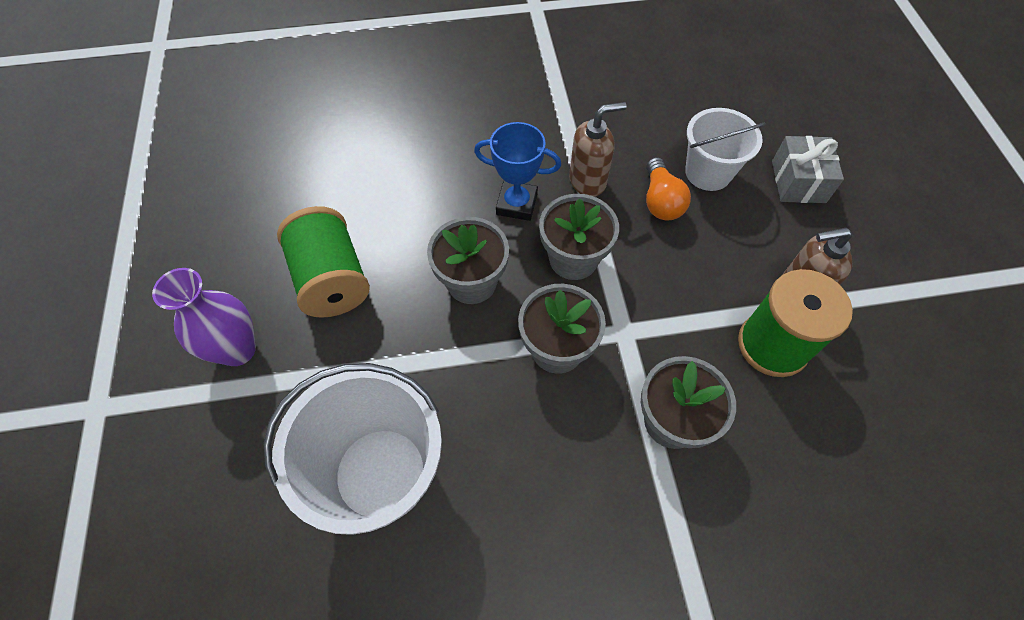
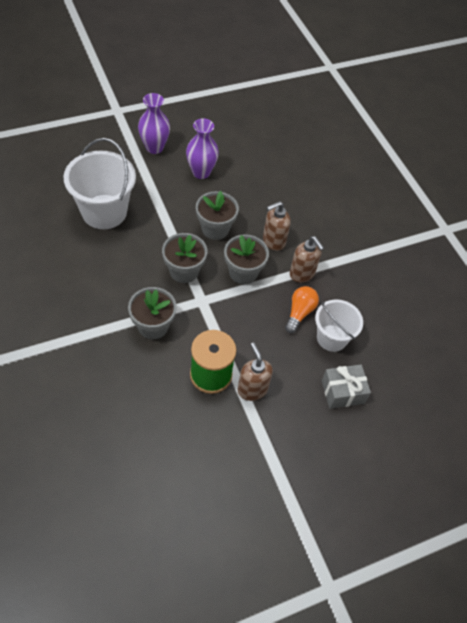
camera: 70 degrees right, 5 degrees down
(332, 280) = (201, 172): green spool -> purple vase
(516, 204) = (273, 241): blue trophy -> brown soap dispenser
(660, 201) = (299, 313): orange light bulb -> orange light bulb turned 135 degrees clockwise

